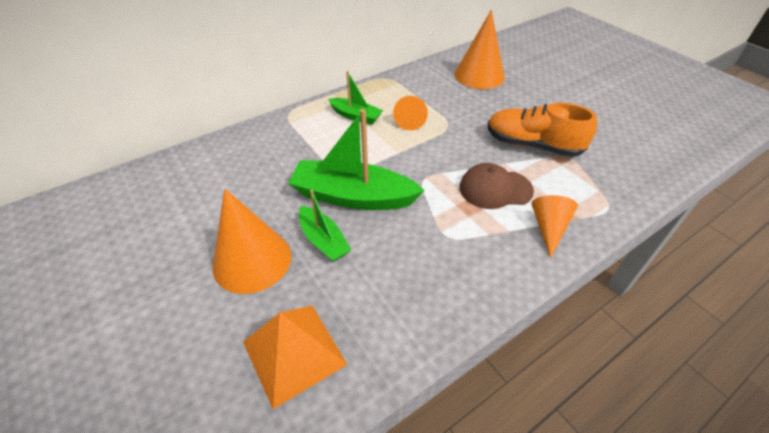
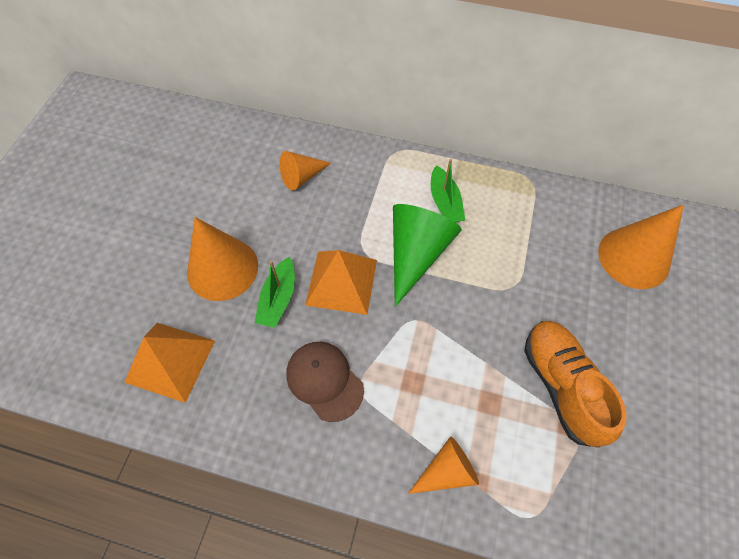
camera: 50 degrees right, 15 degrees up
(353, 197) = (342, 282): green boat -> orange pyramid
(376, 149) = (416, 254): none -> green cone
(410, 120) = (486, 249): orange cone -> orange cone (302, 177)
(495, 189) = (457, 390): brown cap -> brown cap (324, 381)

